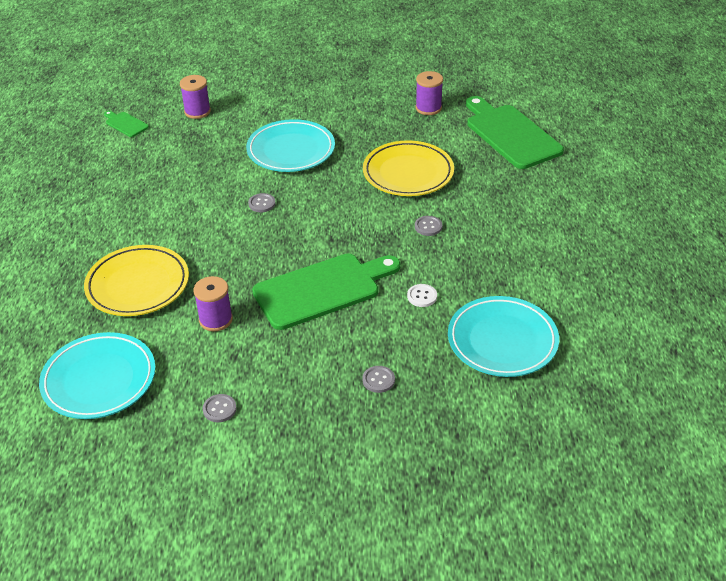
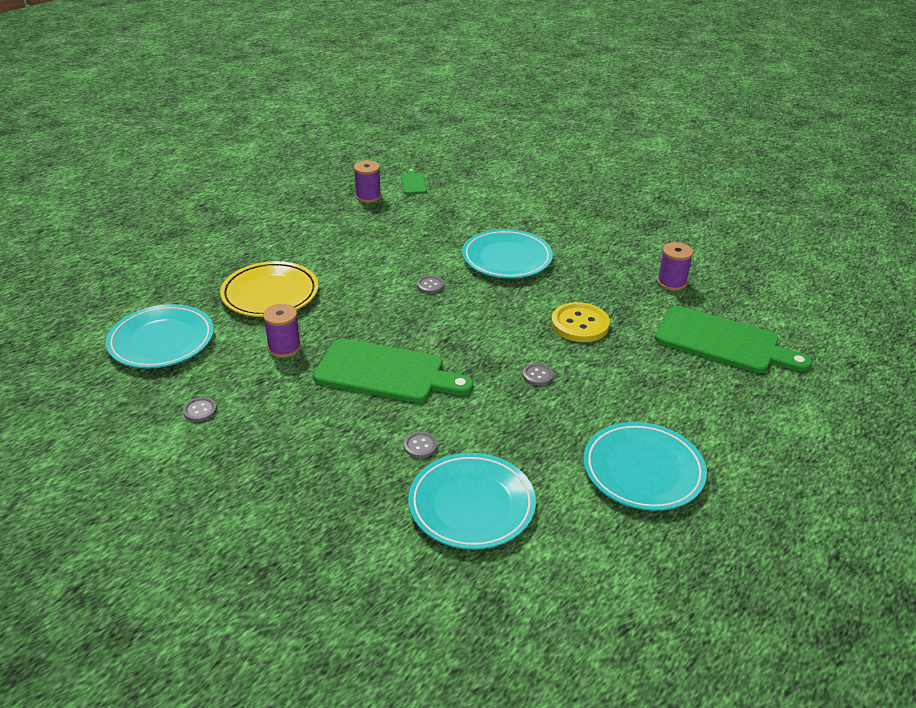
camera: 40 degrees right, 5 degrees down
(197, 111) = (475, 198): purple spool -> purple spool (368, 196)
(378, 380) = (331, 467): grey button -> grey button (420, 446)
(408, 173) = (580, 324): yellow plate -> yellow button
(422, 296) = (455, 426): white button -> none
(510, 134) = (723, 342): green cutting board -> green cutting board turned 105 degrees clockwise
(569, 250) = (643, 470): none -> turquoise plate

